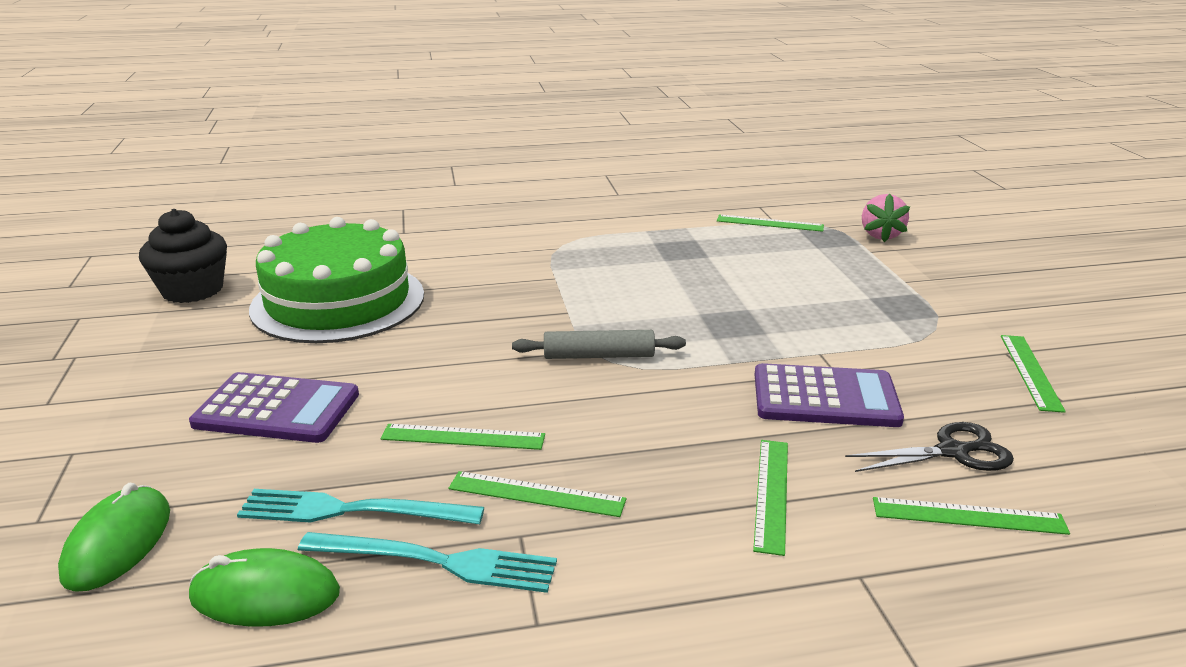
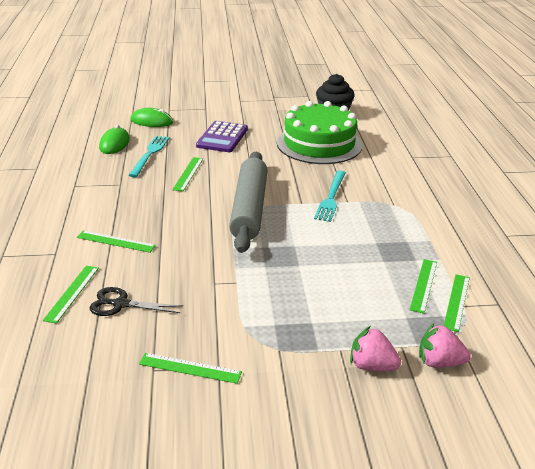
camera: 95 degrees right, 5 degrees up
(436, 562) = (114, 169): turquoise fork -> turquoise fork (331, 197)
(536, 494) = (142, 188): green ruler -> green ruler (423, 285)
(599, 356) = (249, 209): grey rolling pin -> grey rolling pin, size x1.99
(825, 397) = (187, 273): purple calculator -> none
(917, 265) = (371, 366): none -> pink strawberry
(953, 452) = (121, 304): black scissors -> black scissors turned 105 degrees clockwise

